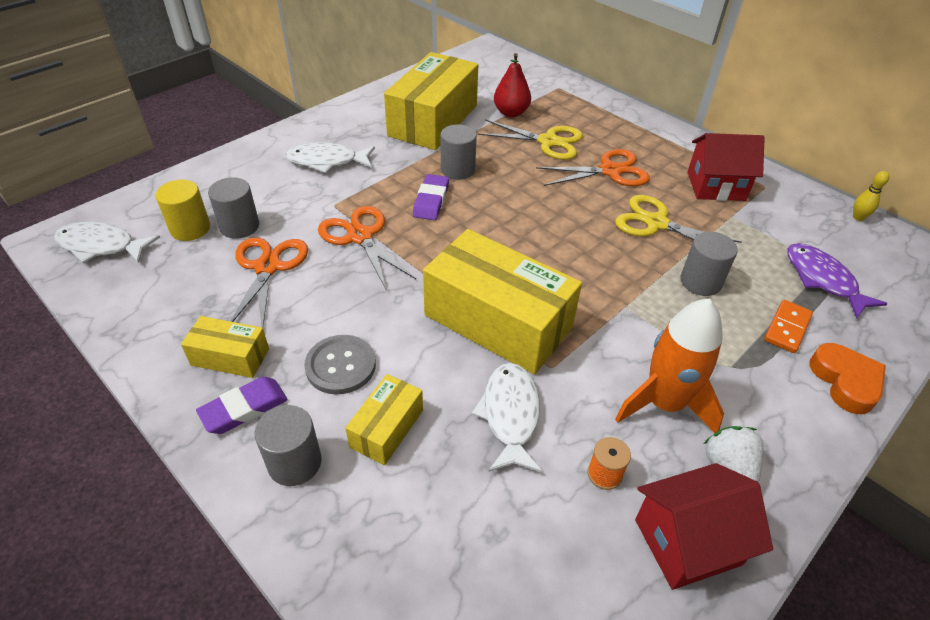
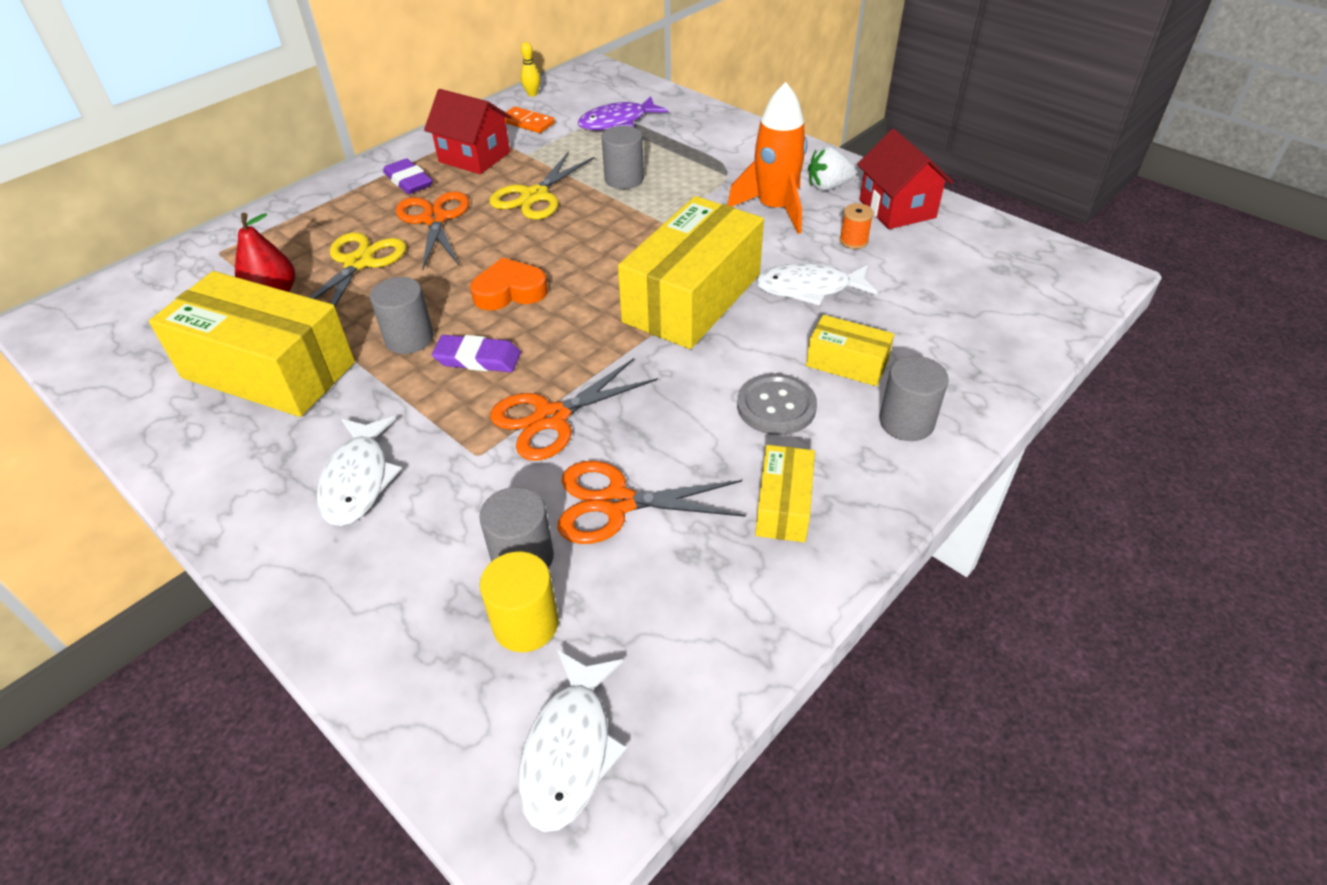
camera: 90 degrees left, 0 degrees up
(244, 408) = (854, 475): purple eraser -> purple eraser (408, 181)
(716, 186) = (474, 157): red house -> red house turned 60 degrees counterclockwise
(787, 328) = (678, 145): orange domino -> orange domino (527, 122)
(845, 381) = (732, 130): orange heart -> orange heart (509, 291)

